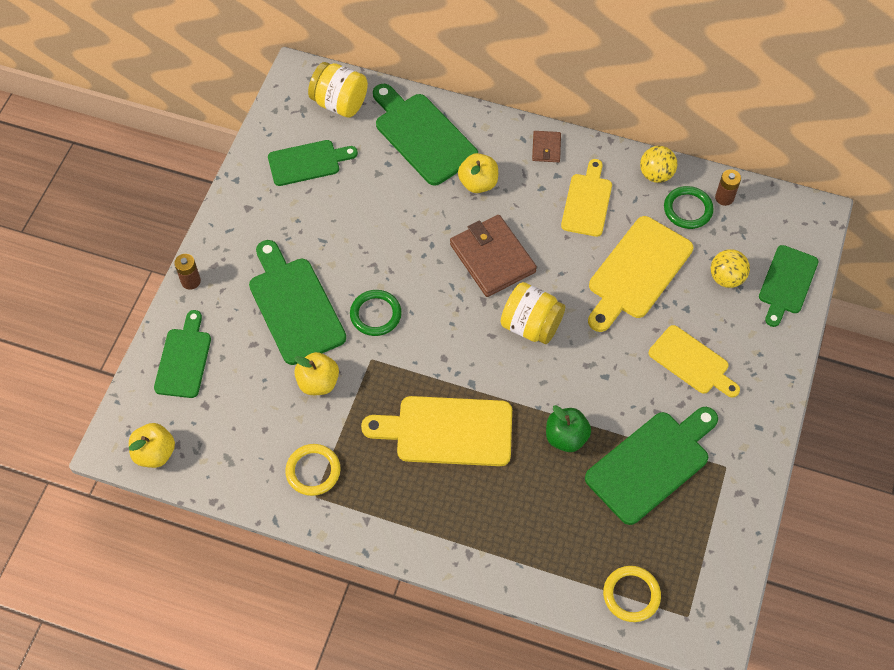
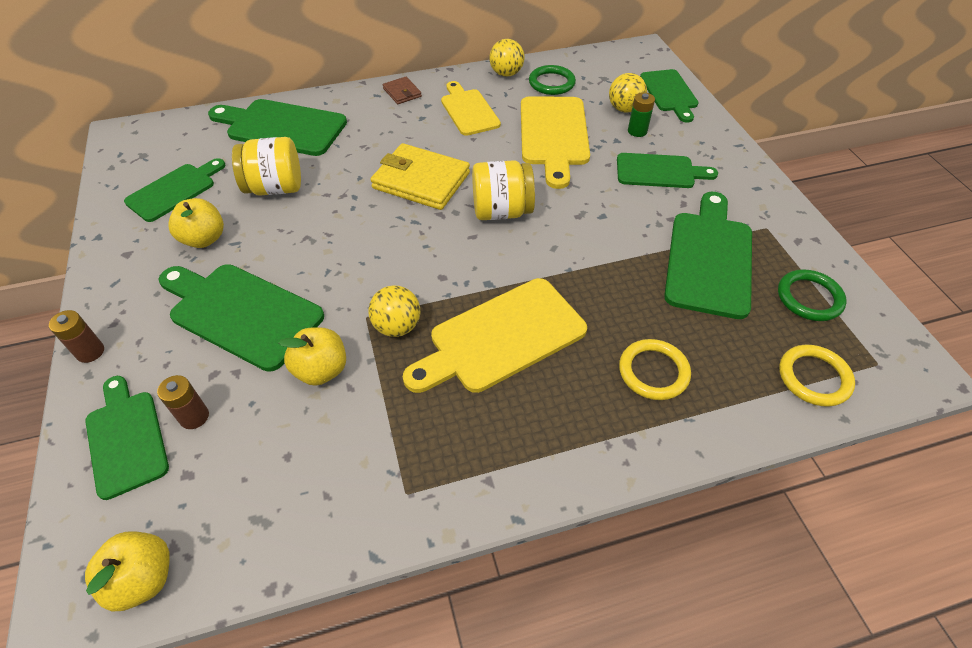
camera: 35 degrees left, 10 degrees down
(313, 471) = (382, 466): yellow ring -> yellow ring (653, 372)
(339, 103) = (180, 137): yellow jar -> yellow jar (275, 188)
(375, 314) = (340, 276): green ring -> green ring (809, 298)
(386, 379) = (397, 326): none -> yellow ball
(478, 183) = (362, 137): yellow apple -> yellow apple (204, 239)
(492, 258) = (421, 180): brown wallet -> yellow wallet
(566, 437) = (617, 279): green apple -> none
(692, 362) = (659, 171): yellow cutting board -> green cutting board
(714, 309) = (637, 131): none -> green battery
(724, 198) = (571, 66): brown battery -> brown battery (194, 417)

